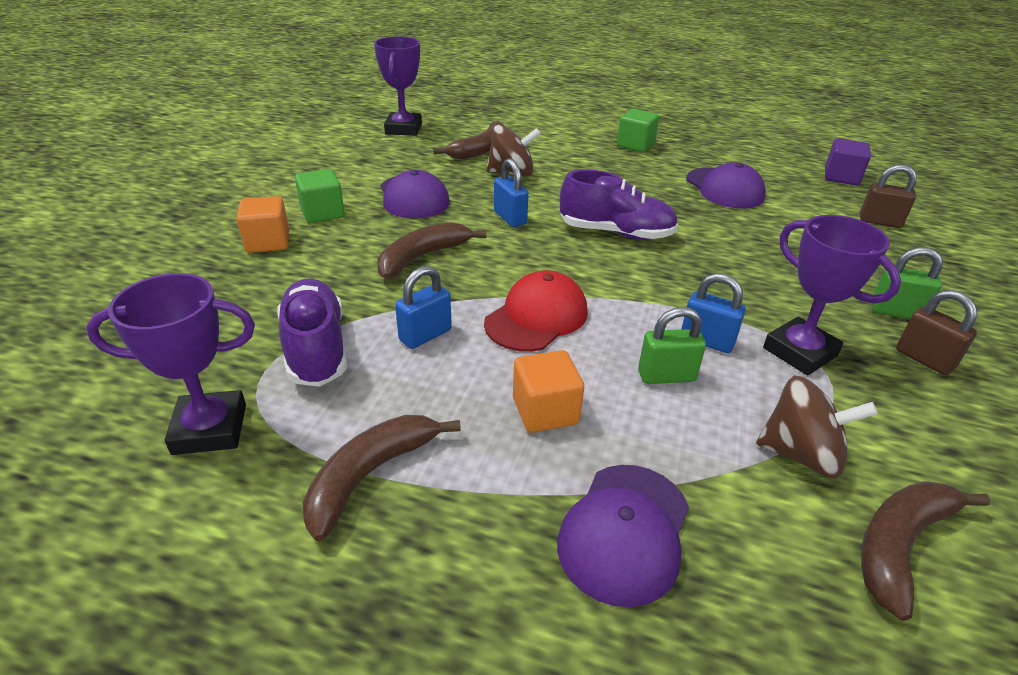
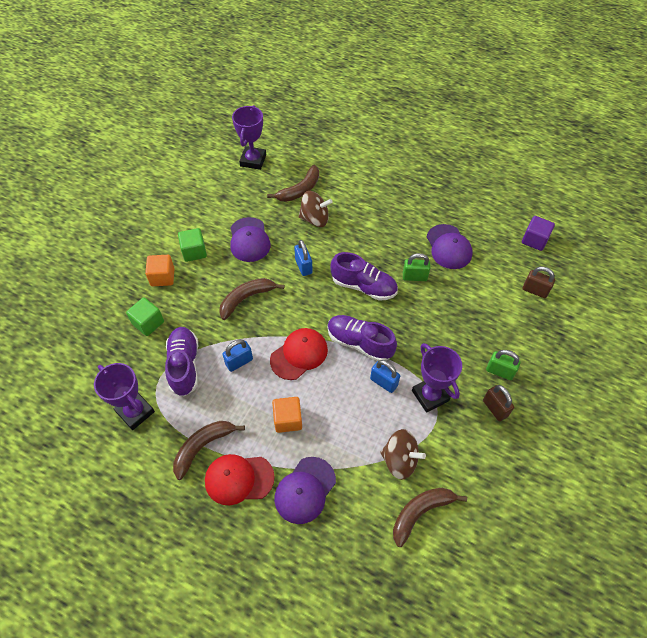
camera: 10 degrees right, 20 degrees up
(210, 429) = (135, 412): purple trophy -> purple trophy turned 45 degrees clockwise
(464, 528) = (239, 479): none -> red cap
(635, 145) = (406, 191): green cube -> green cube (148, 323)
(639, 295) = (359, 343): none -> purple shoe
(666, 376) = (353, 404): green padlock -> green padlock (414, 277)

